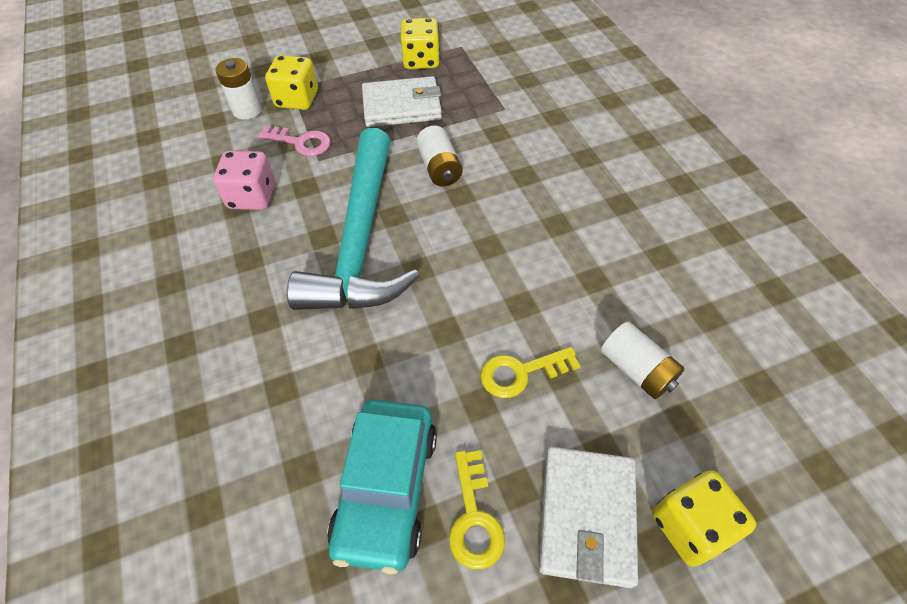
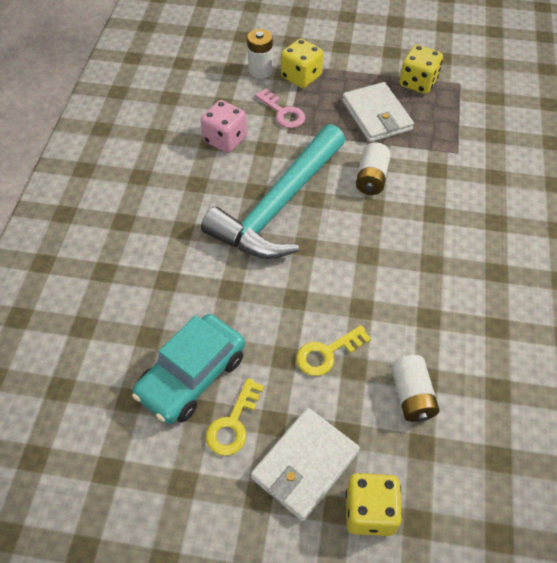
camera: 30 degrees right, 0 degrees up
(402, 106) = (376, 115): white wallet -> white wallet turned 45 degrees clockwise
(521, 372) = (327, 353): yellow key -> yellow key turned 45 degrees counterclockwise

